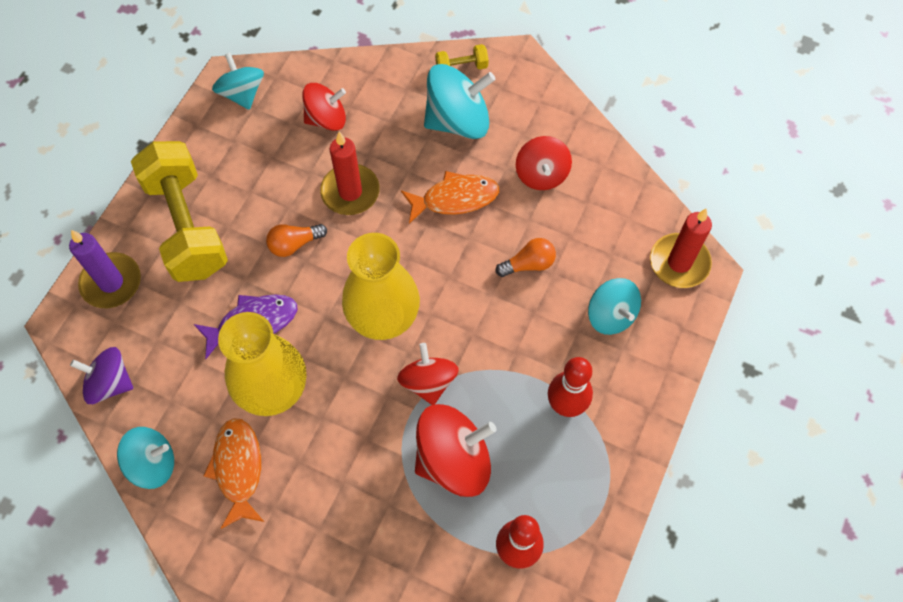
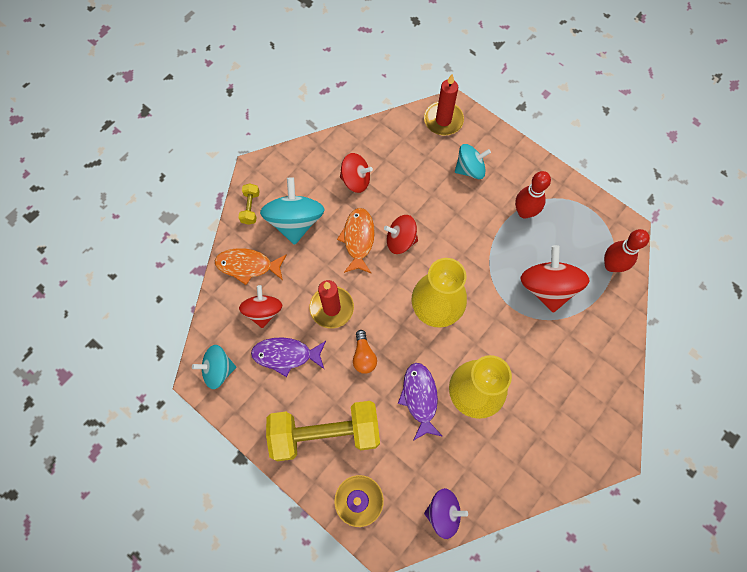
camera: 75 degrees left, 5 degrees up
(110, 383) = (443, 512): purple spinning top -> purple spinning top turned 120 degrees counterclockwise
(153, 464) = (512, 488): turquoise spinning top -> none
(238, 468) = (527, 428): orange fish -> orange fish (248, 266)
(276, 158) = (286, 355): none -> purple fish
(428, 382) = (491, 290): red spinning top -> red spinning top (400, 240)
(528, 264) = (421, 207): orange light bulb -> none

